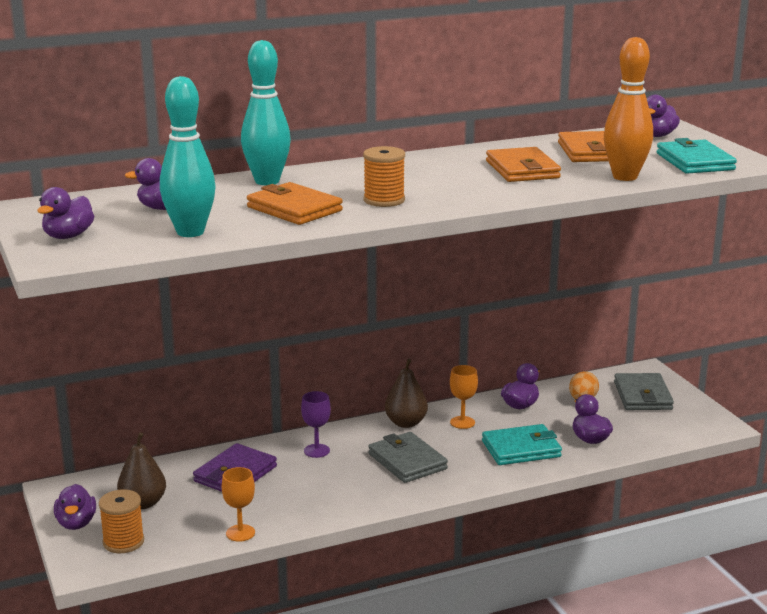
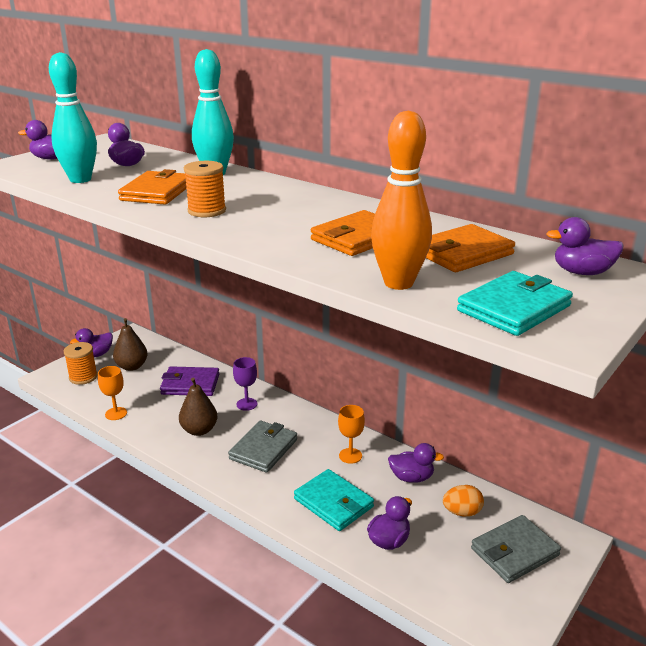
camera: 60 degrees right, 5 degrees up
(406, 423) = (323, 428): brown pear -> brown pear (199, 430)

